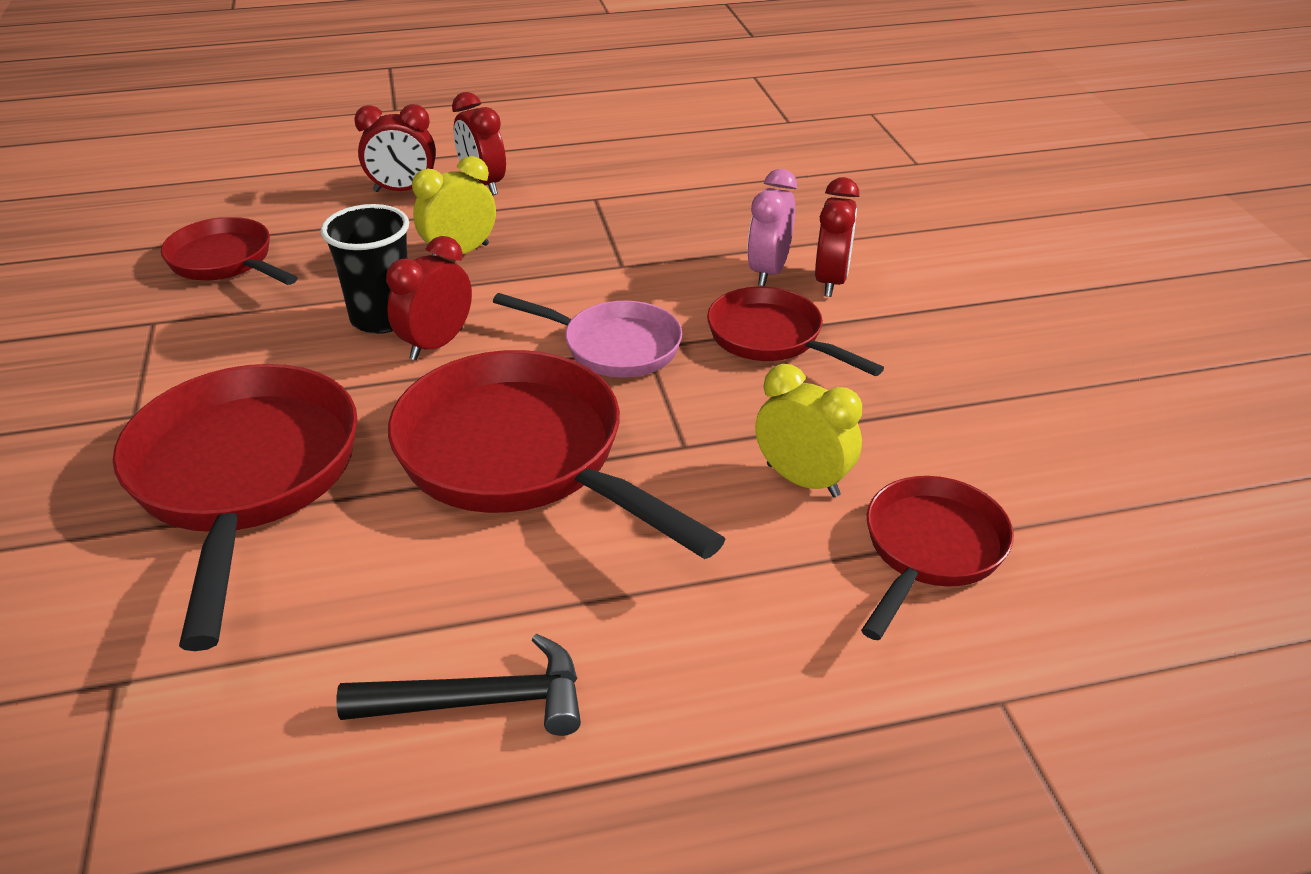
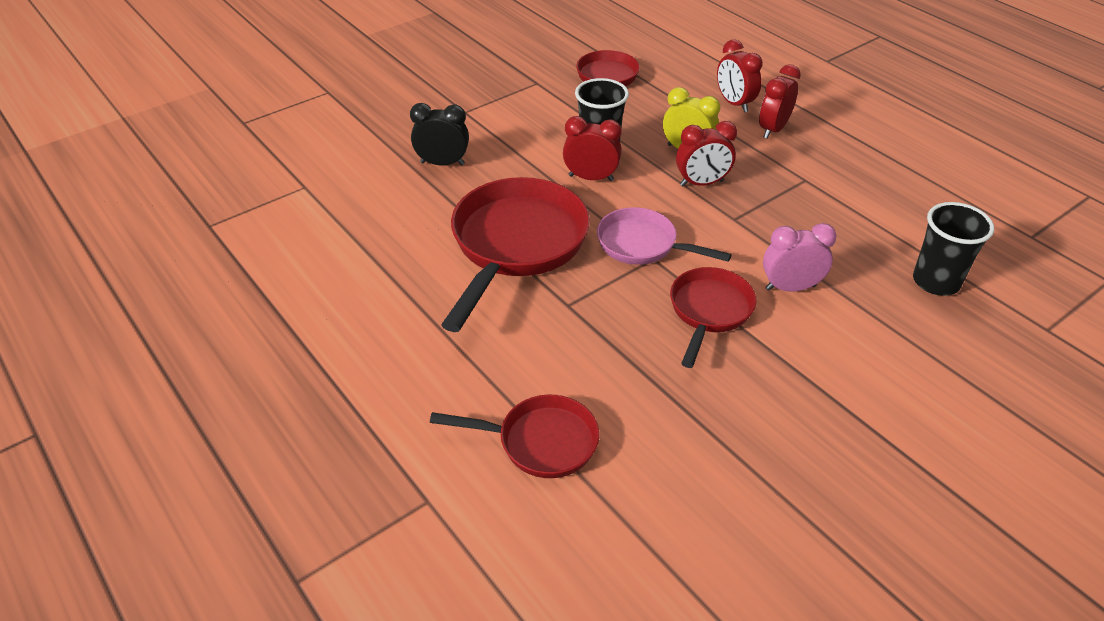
camera: 65 degrees right, 5 degrees up
(245, 478) = (442, 163): red pan -> black clock
(479, 701) = (339, 295): black hammer -> none
(613, 346) = (642, 245): pink pan -> pink pan turned 120 degrees clockwise
(803, 480) = (570, 366): yellow clock -> none
(817, 189) = (936, 282): none -> black cup
(831, 281) = (807, 323): red clock -> red clock (701, 183)

